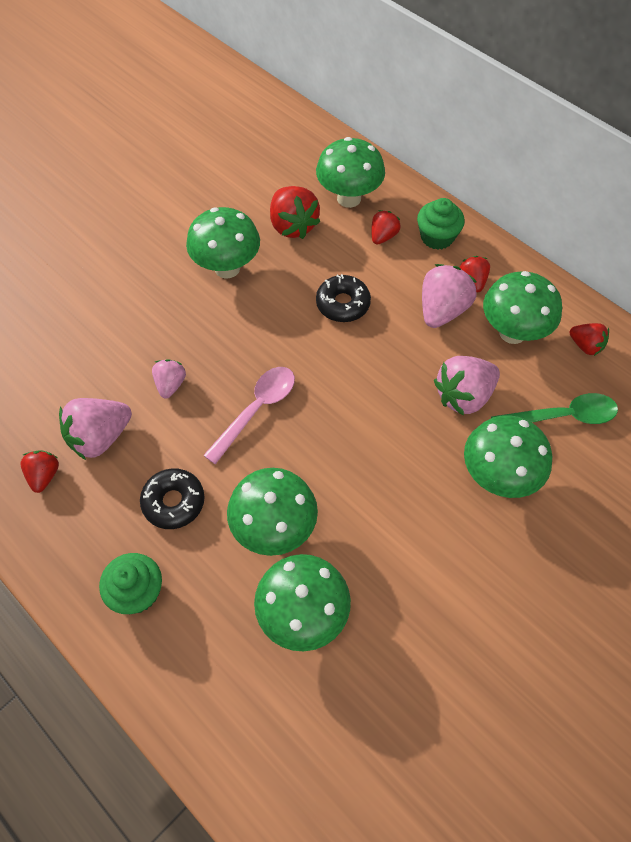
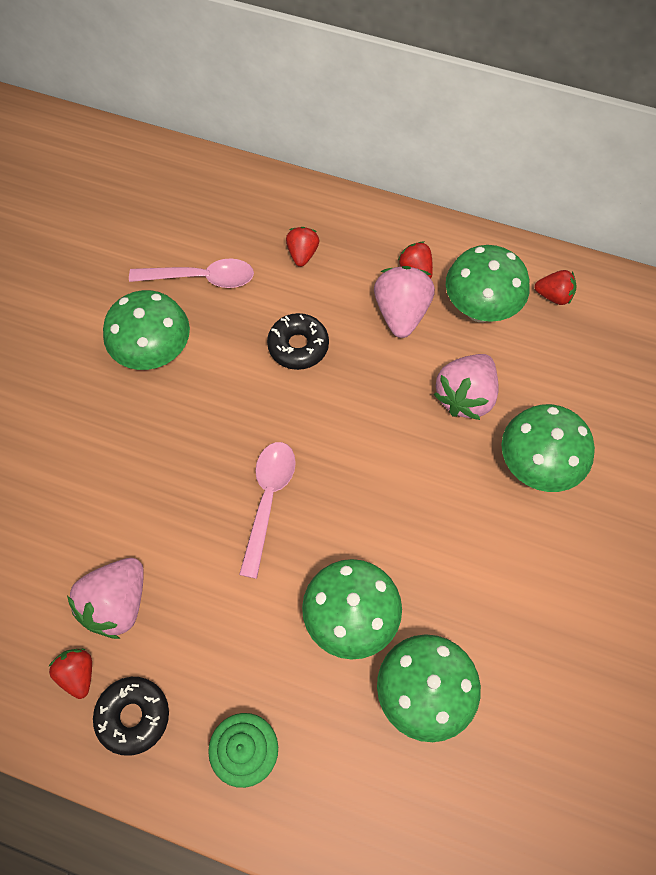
camera: 25 degrees left, 5 degrees up
(170, 384) = (163, 511): pink strawberry -> none
(174, 502) = (234, 638): black donut -> black donut (133, 716)
(293, 226) = (201, 278): red strawberry -> pink spoon
(349, 198) = (245, 224): green mushroom -> none
(437, 237) = (357, 234): green cupcake -> none
(562, 416) = (565, 379): green spoon -> none

